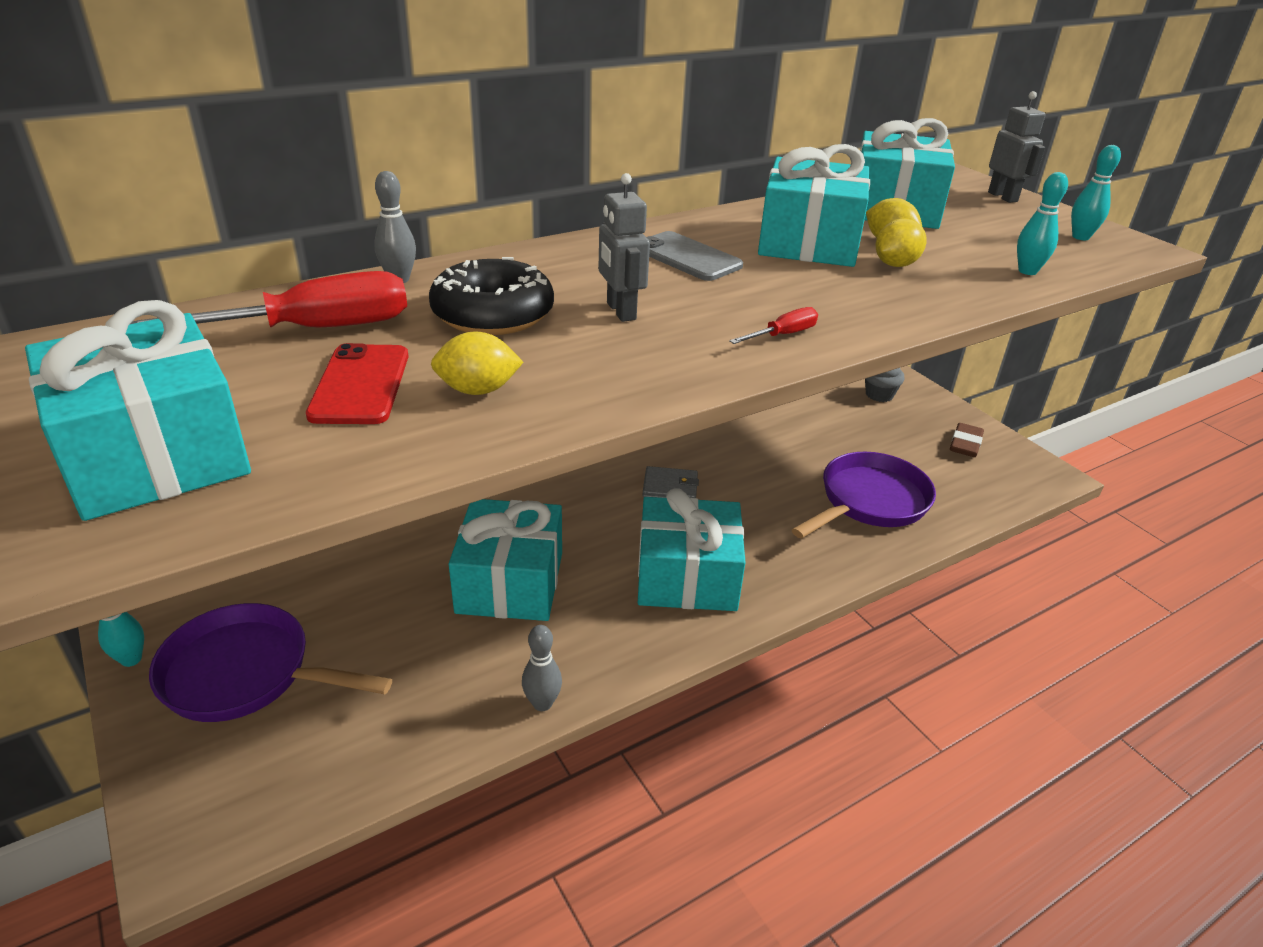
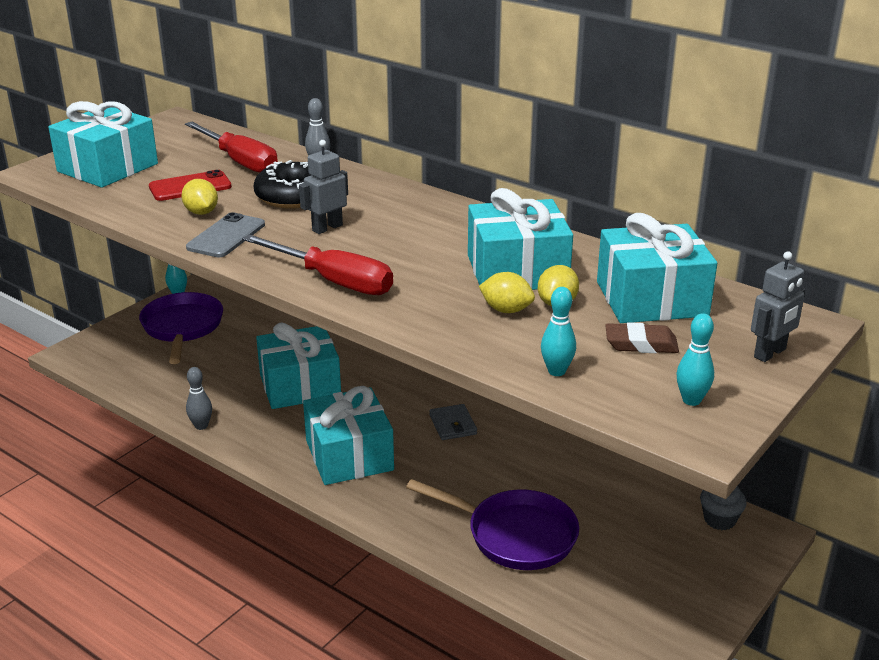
camera: 70 degrees right, 5 degrees down
(687, 257) = (437, 233): grey phone -> grey phone (226, 236)
(782, 335) = (333, 281): red screwdriver -> red screwdriver, size x2.25
(965, 444) = (675, 592): brown eraser -> brown eraser (641, 344)

